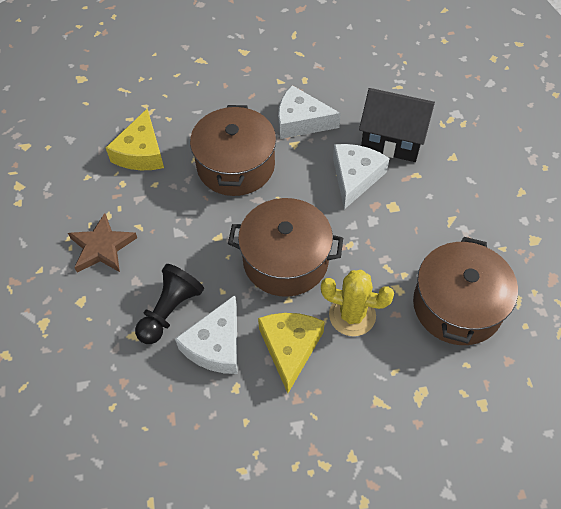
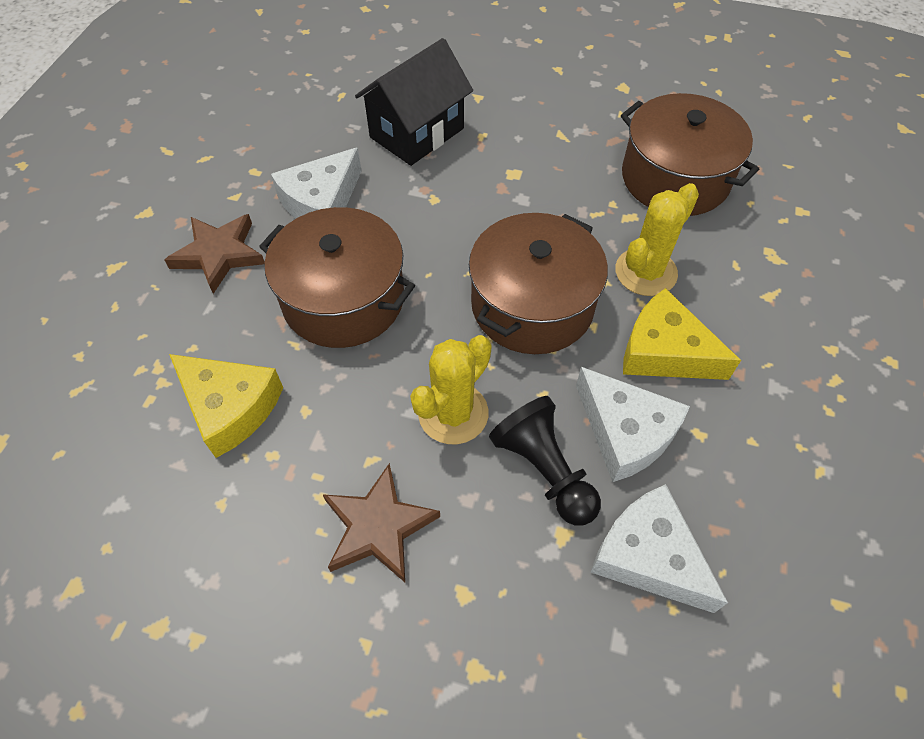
camera: 65 degrees left, 0 degrees up
(186, 251) = (453, 413): none -> yellow cactus
(234, 96) = (219, 254): none -> brown star
(355, 177) = (449, 188): white cheese -> white cheese (648, 556)

